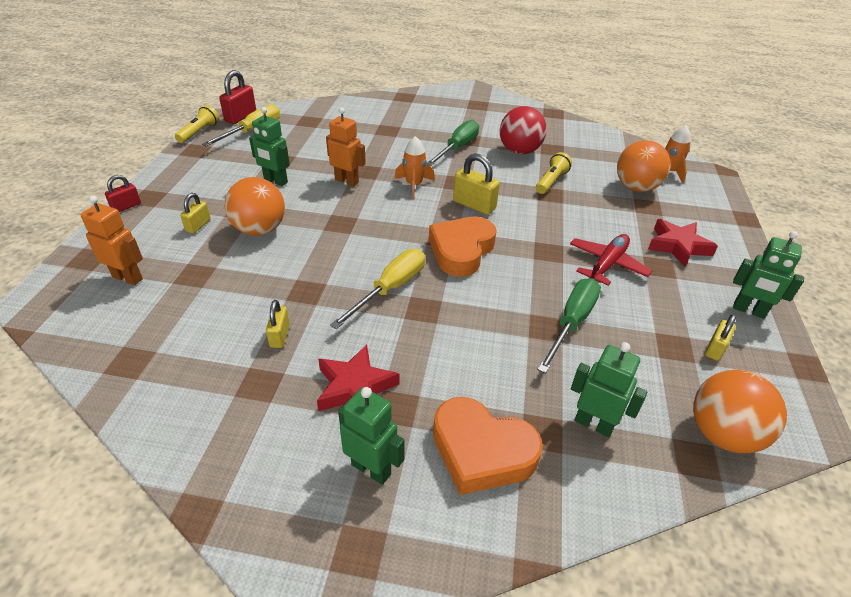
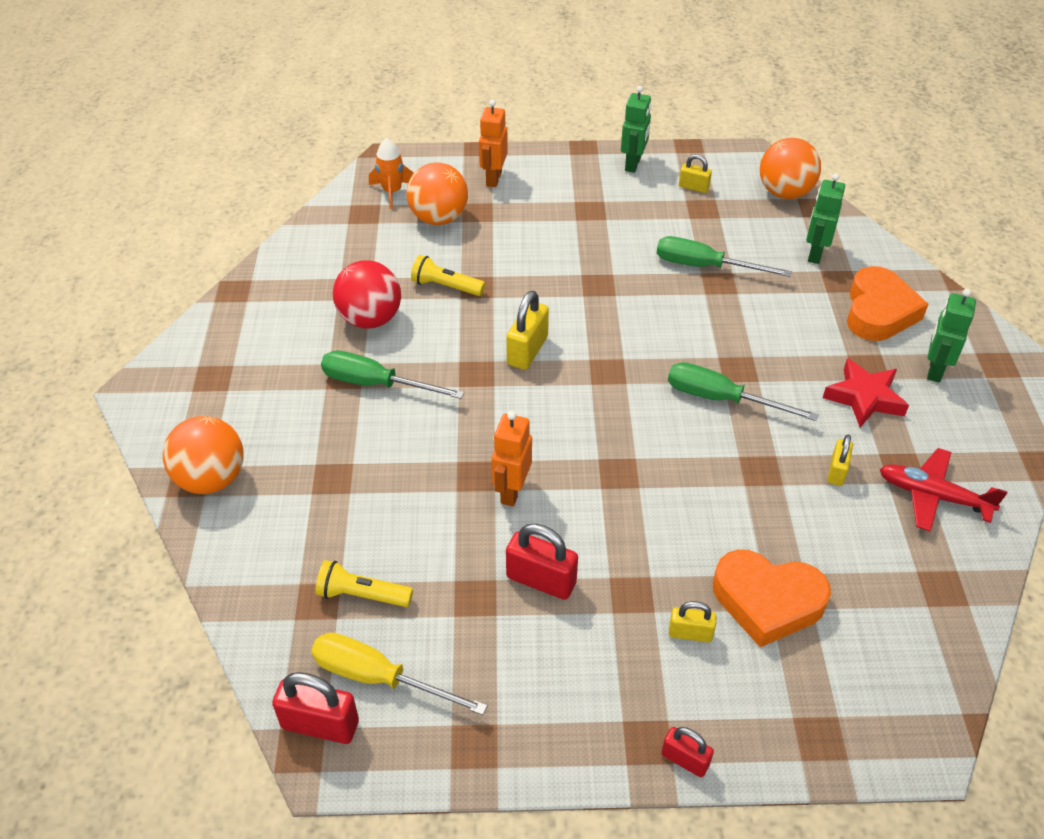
camera: 100 degrees left, 5 degrees up
(128, 278) = (830, 662): orange robot -> orange robot (493, 179)
(199, 132) = (404, 772): yellow flashlight -> yellow flashlight (362, 595)
(259, 230) = (669, 555): orange ball -> orange ball (211, 479)
(275, 181) = (541, 580): green robot -> red padlock
(279, 336) = (837, 471): yellow padlock -> yellow padlock turned 60 degrees counterclockwise
(390, 289) = (721, 399): yellow screwdriver -> green screwdriver
(414, 185) = (498, 415): orange rocket -> none
(461, 251) = (627, 351): orange heart -> orange heart (767, 601)
(607, 264) = (603, 243): red plane -> red plane (932, 496)
(678, 246) = (549, 196): red star -> none

